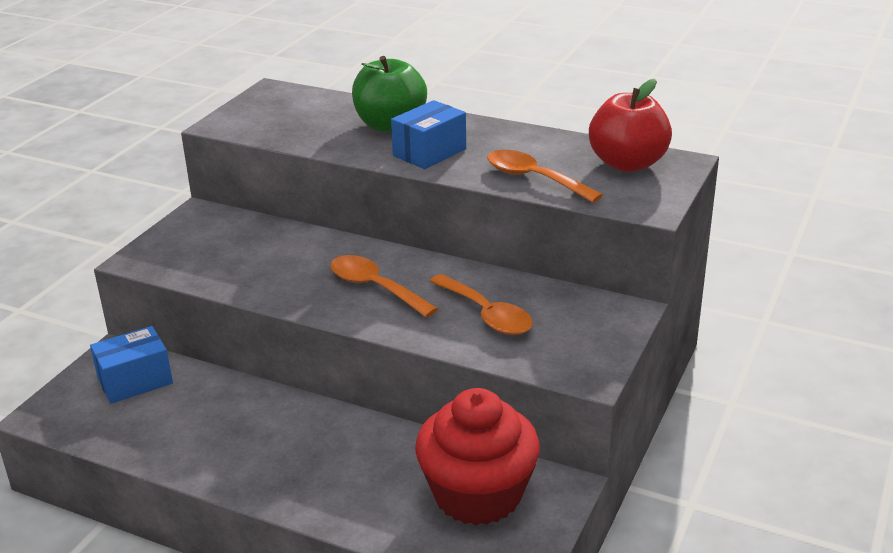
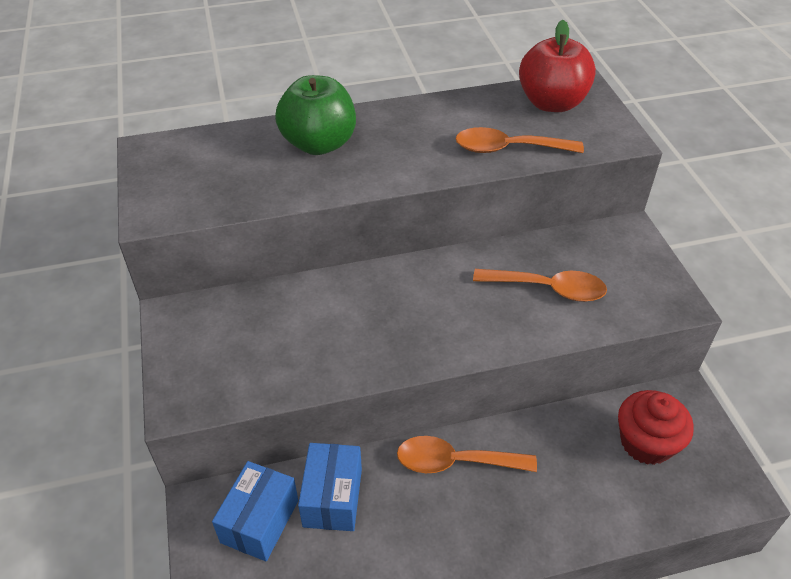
camera: 40 degrees left, 15 degrees up
(375, 287) = (435, 310): orange spoon -> orange spoon (455, 461)
(429, 152) = (392, 159): blue box -> blue box (332, 497)
(477, 494) = (646, 442): red cupcake -> red cupcake, size x0.66

